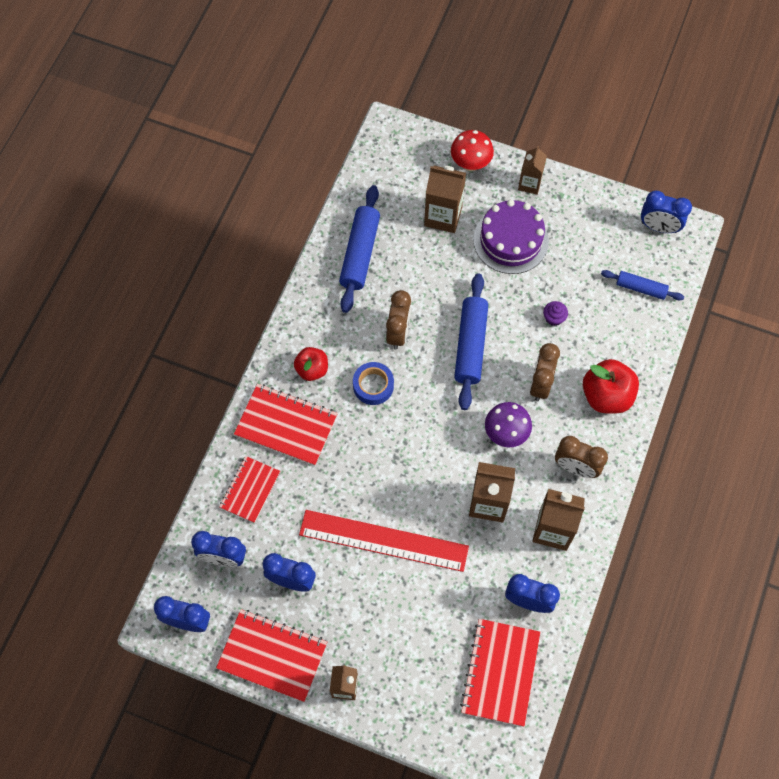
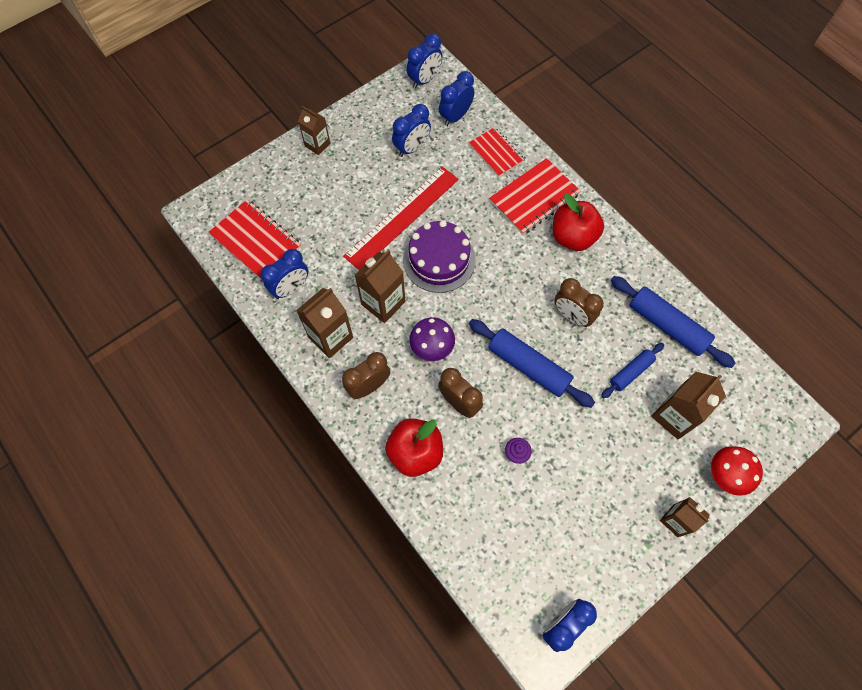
camera: 120 degrees right, 0 degrees up
(272, 656) = (368, 114): red notebook -> none
(312, 369) = (573, 237): red apple -> red apple, size x1.59
(373, 386) = (533, 273): blue tape -> none
(511, 240) = (618, 463): purple cake -> purple cake (439, 260)
(641, 288) = (503, 557): blue rolling pin -> blue rolling pin (631, 372)

